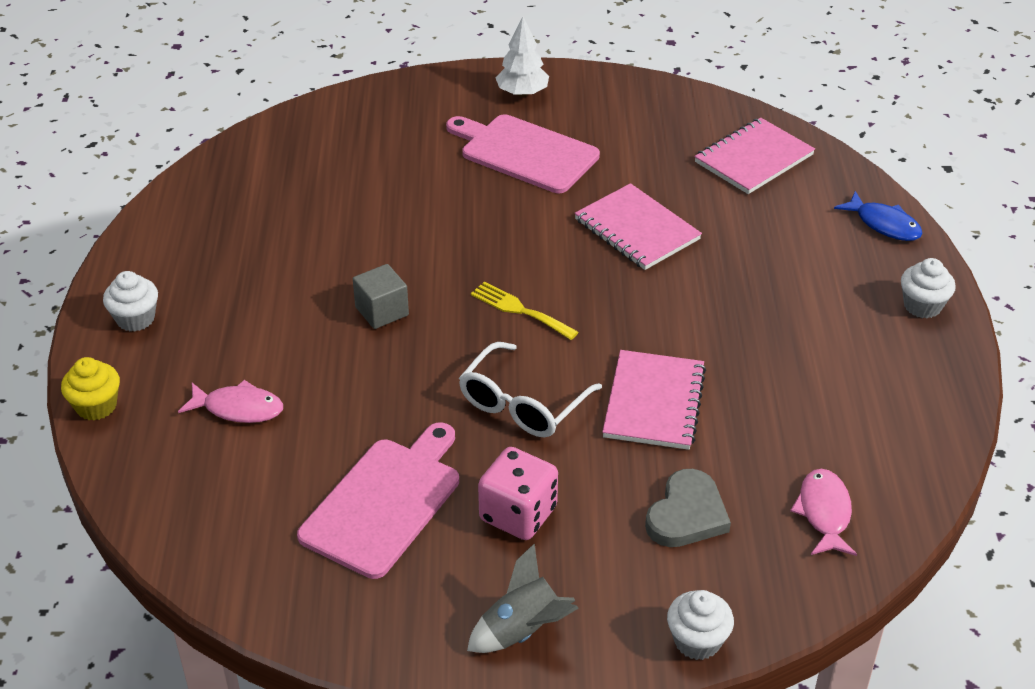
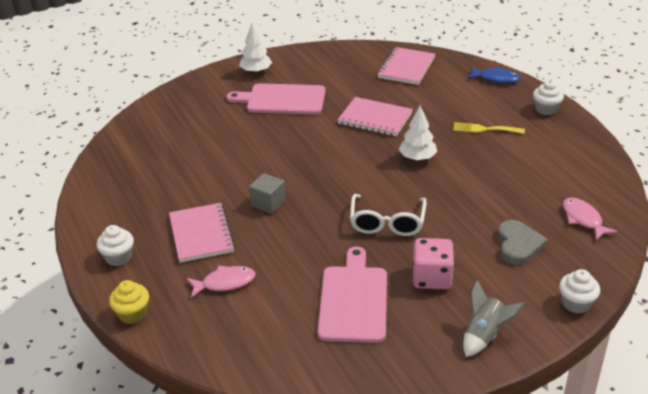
camera: 25 degrees left, 5 degrees down
(519, 310) = (345, 177): yellow fork -> yellow fork (484, 129)
(649, 317) = (417, 158): none -> white tree
(654, 402) = (455, 198): pink notebook -> pink notebook (201, 234)

